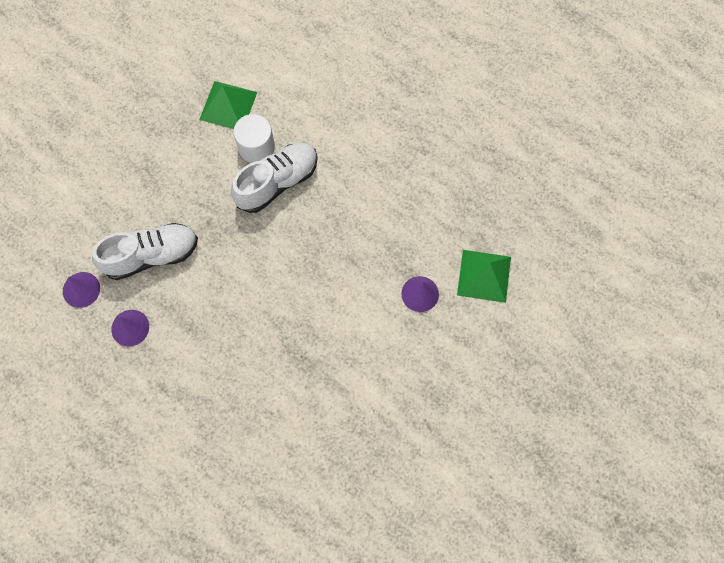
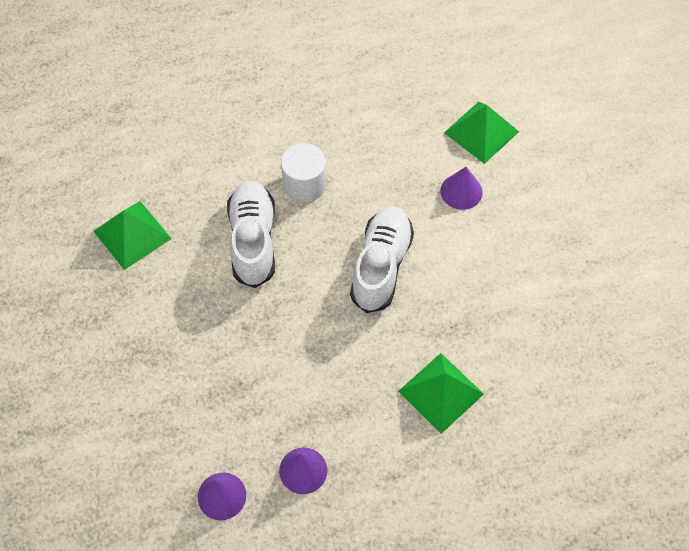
camera: 55 degrees left, 10 degrees down
(151, 255) = (238, 402): white shoe -> white shoe (381, 266)
(245, 380) = (441, 392): none -> green pyramid
(256, 147) = (199, 236): white cylinder -> white cylinder (304, 184)

